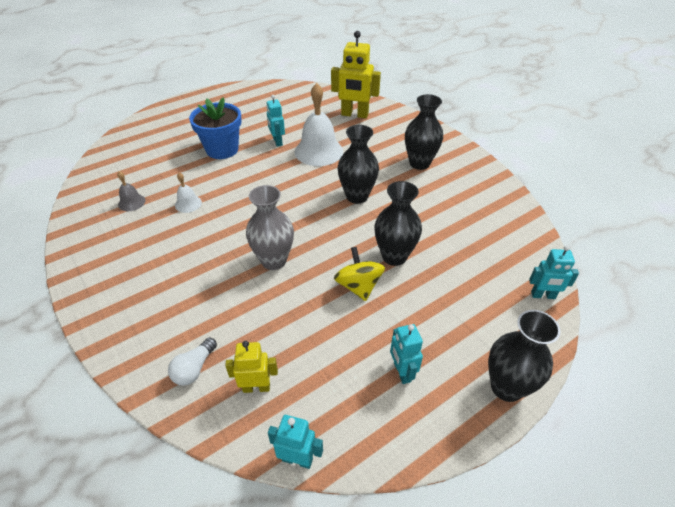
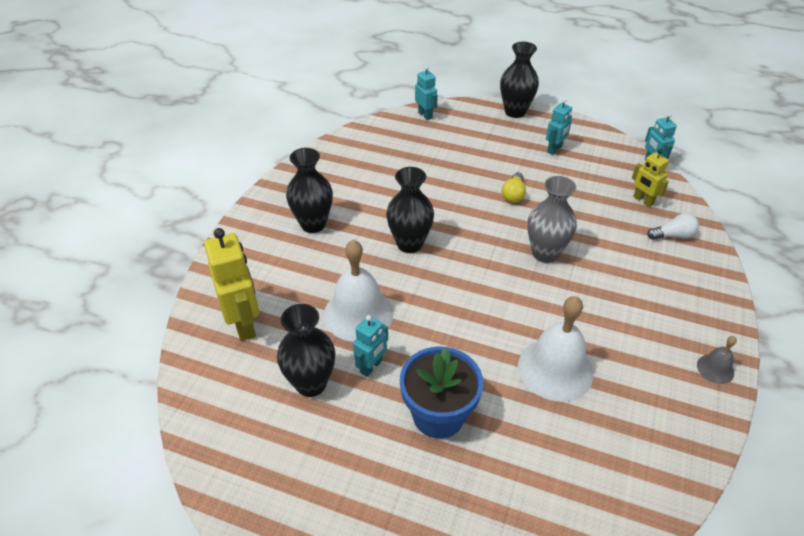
camera: 125 degrees left, 0 degrees up
(131, 202) = (611, 427): grey bell -> grey bell (715, 369)
(188, 204) = (555, 369): white bell -> white bell, size x2.09
(358, 286) = (513, 194): yellow spinning top -> yellow light bulb
(394, 256) = (462, 189): black vase -> black vase (311, 384)

